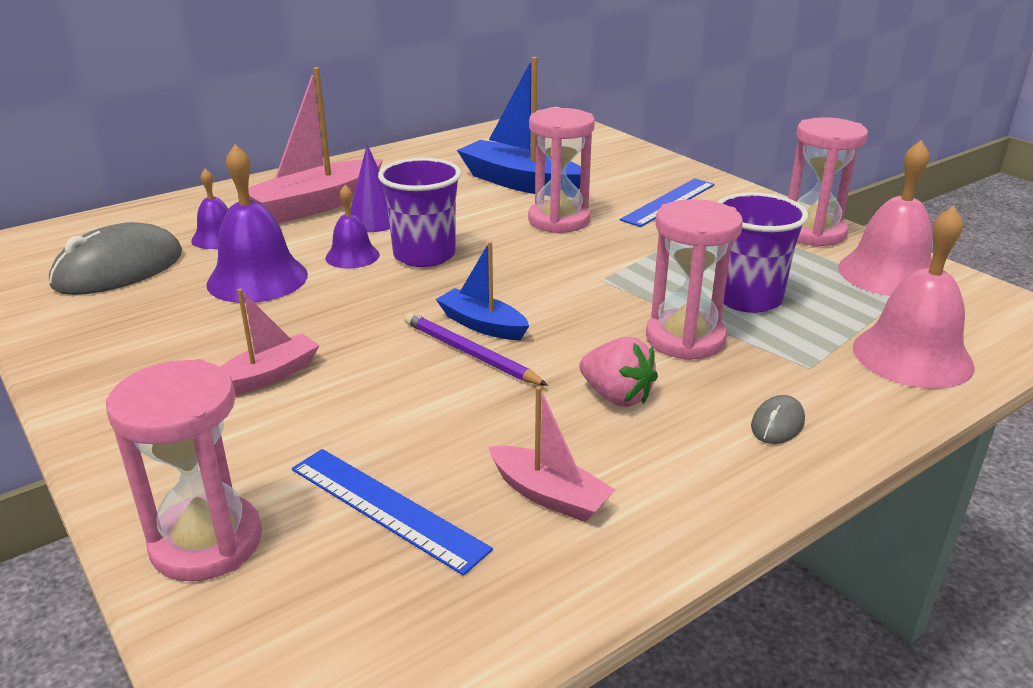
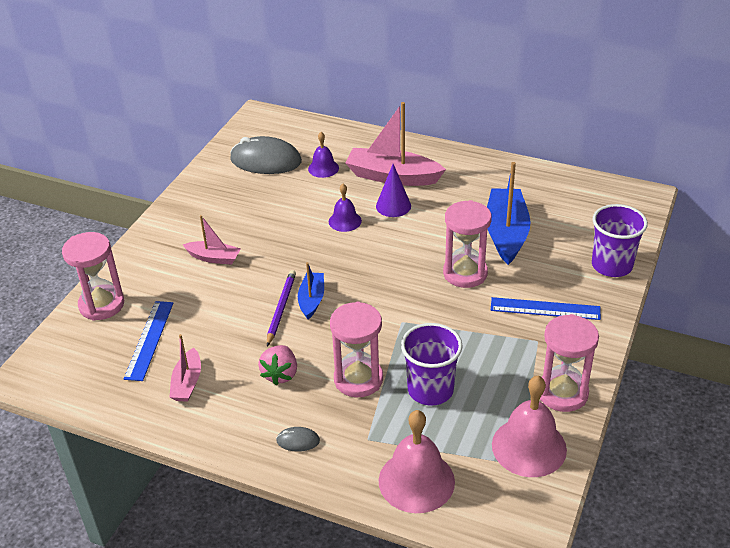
camera: 60 degrees right, 10 degrees up
(257, 279) = (293, 205): purple bell -> none
(424, 255) = (369, 244): purple cup -> purple cup (611, 265)

